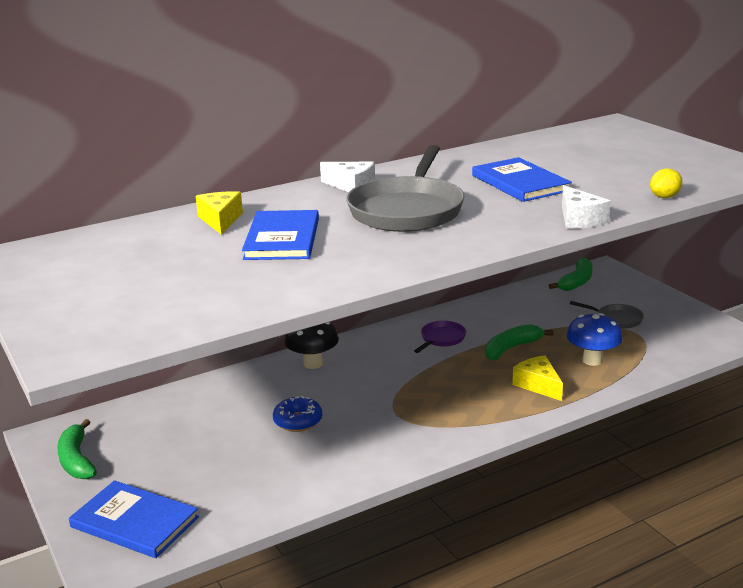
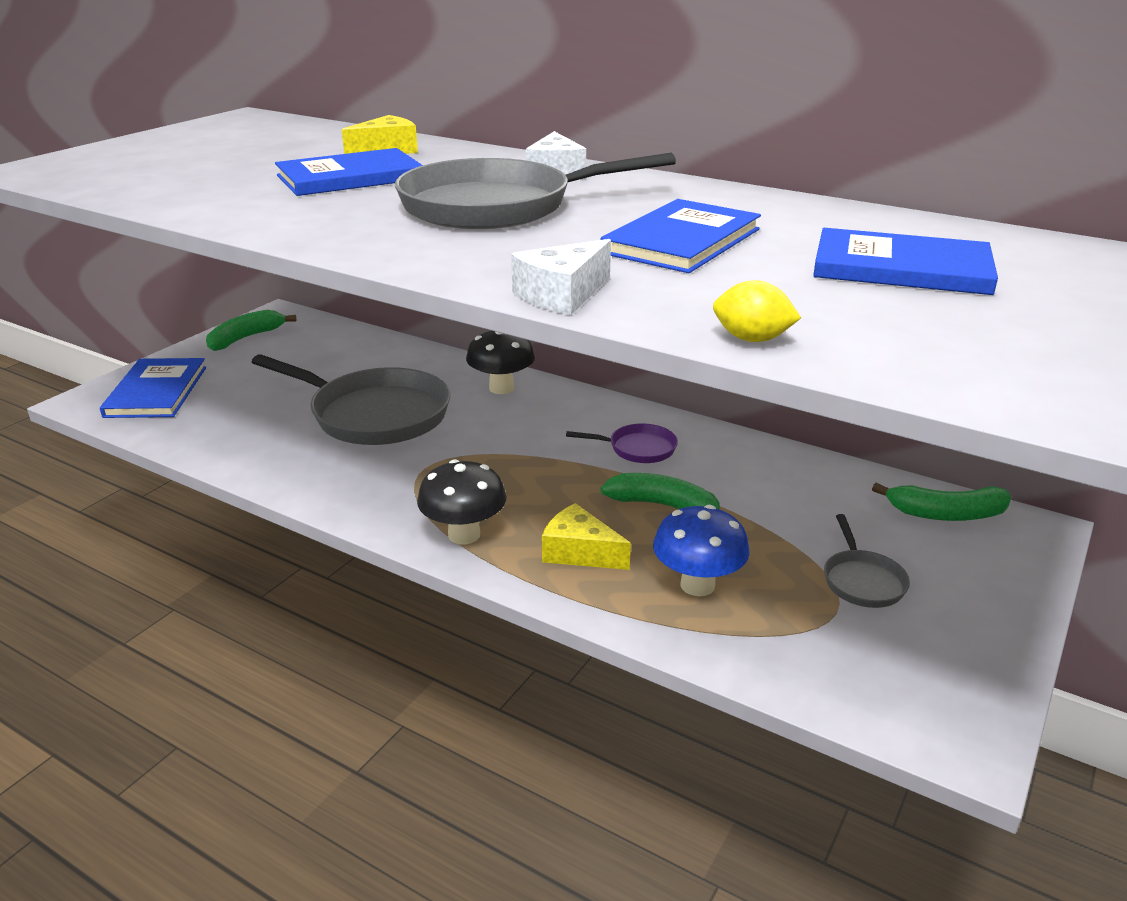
camera: 60 degrees right, 5 degrees up
(298, 421) = (373, 414): blue donut -> grey pan
(491, 417) = (464, 535): none -> black mushroom
(538, 385) = (579, 552): yellow cheese -> yellow cheese turned 90 degrees counterclockwise
(599, 155) = (901, 268): none -> blue book

